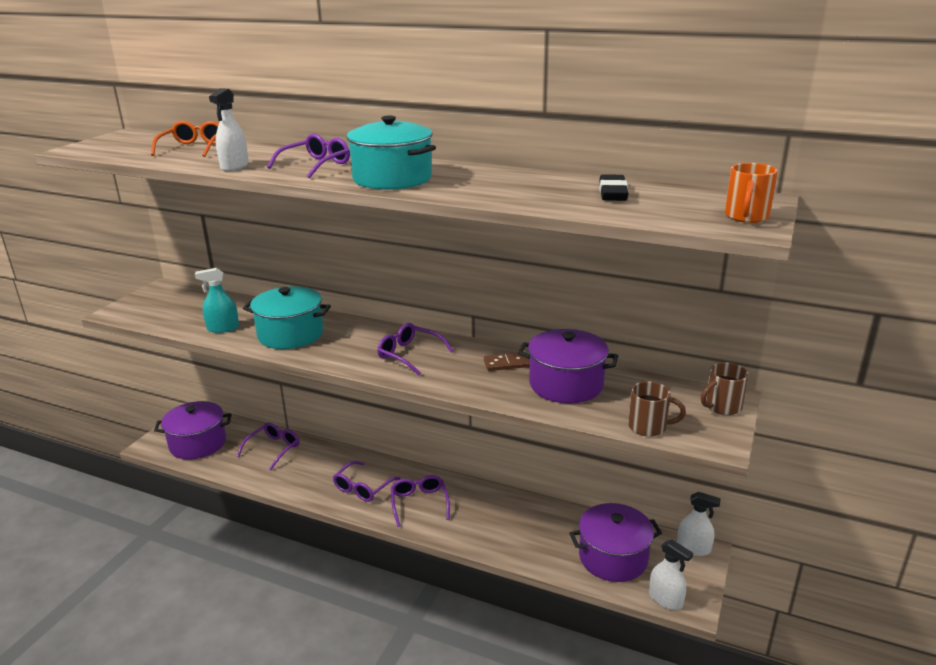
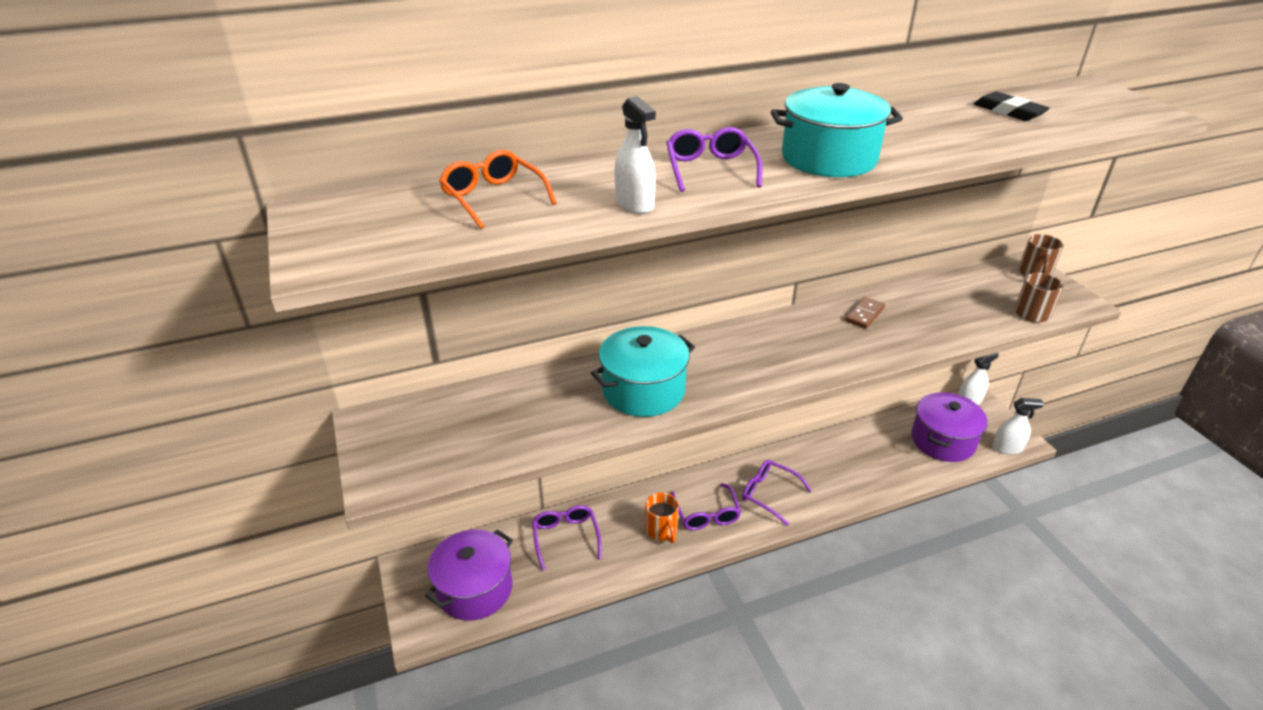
camera: 45 degrees left, 10 degrees up
(223, 328) = (560, 424): turquoise spray bottle -> none
(409, 355) = (784, 349): purple glasses -> none
(566, 384) = (932, 309): purple pot -> none
(746, 217) = (1128, 104): orange mug -> orange mug (661, 530)

